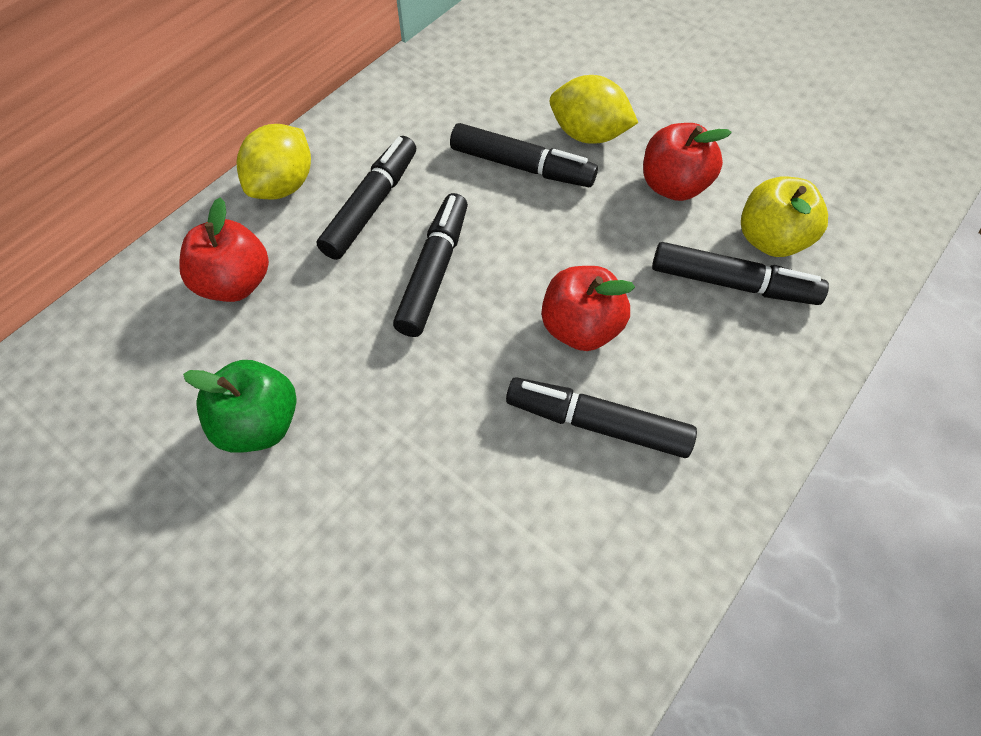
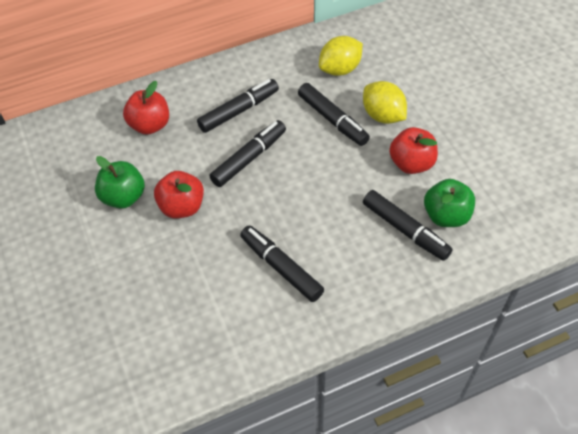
camera: 30 degrees right, 5 degrees down
(283, 185) = (201, 83): yellow lemon -> yellow lemon (340, 69)
(580, 327) = (305, 218): red apple -> red apple (182, 207)
(770, 239) = (446, 215): yellow apple -> green apple

